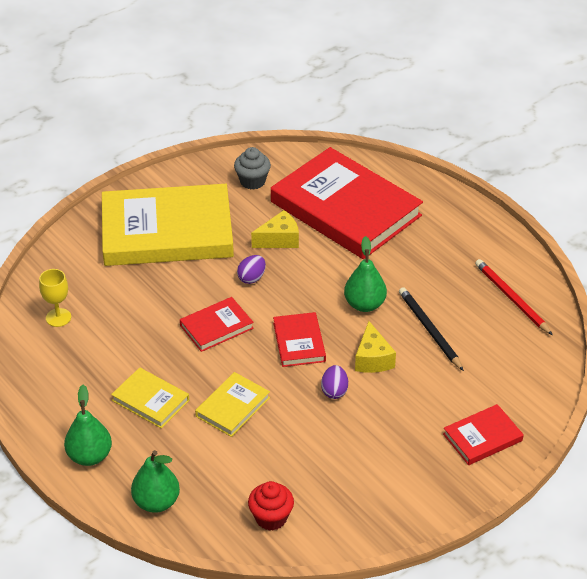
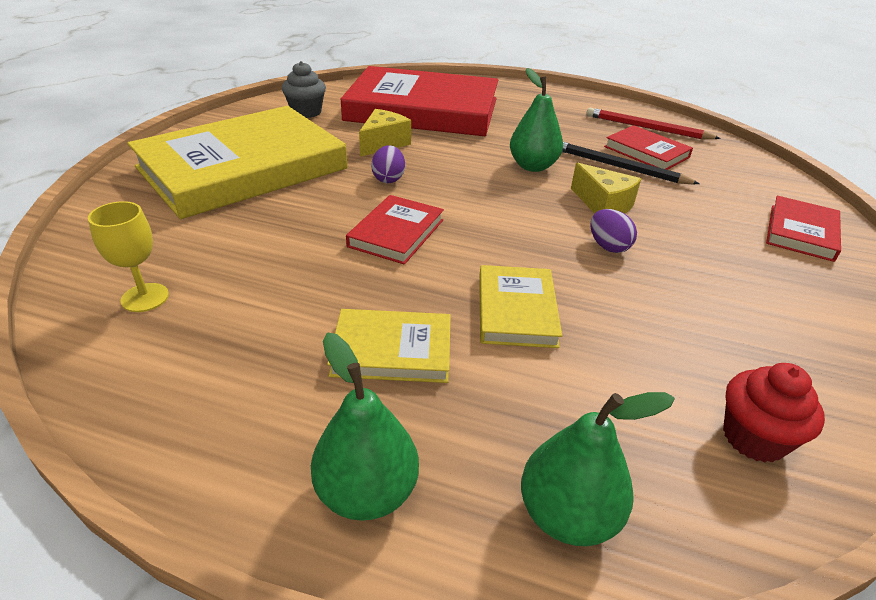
camera: 35 degrees left, 5 degrees down
(299, 342) = (510, 216): red book -> red book (646, 152)

